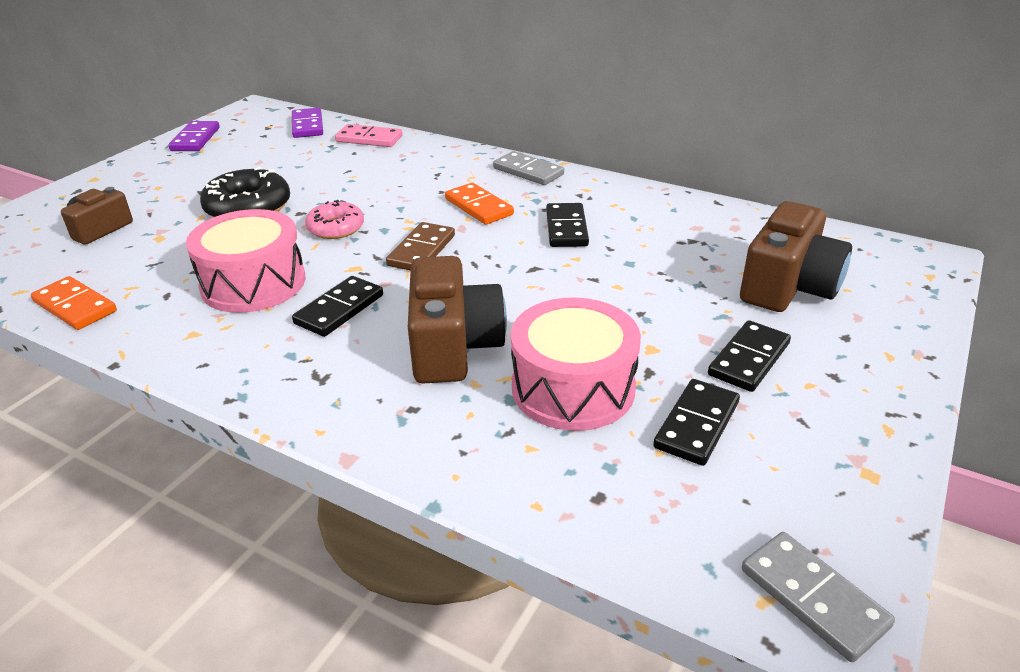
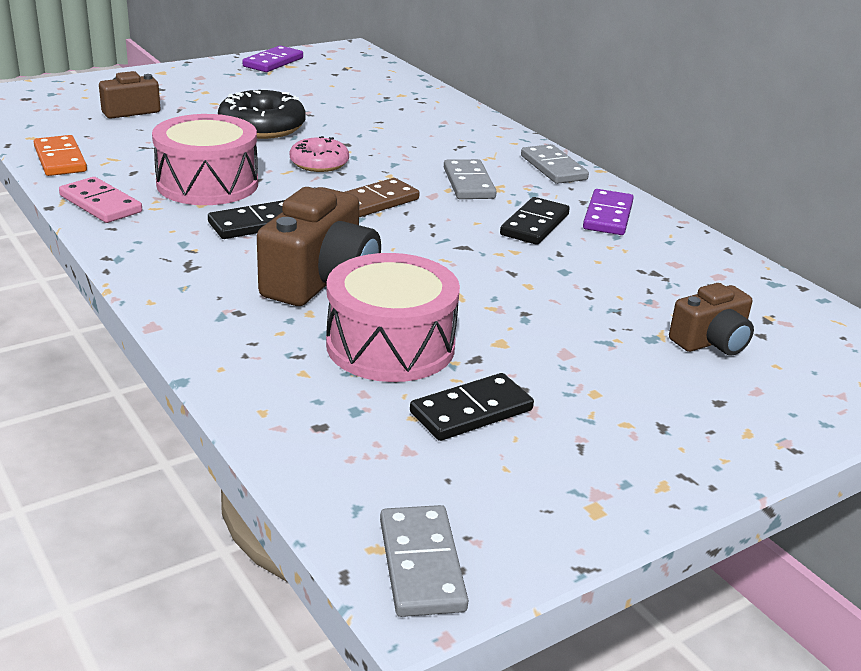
camera: 25 degrees right, 5 degrees down
(308, 126) = (383, 75): purple domino -> purple domino (608, 216)
(369, 139) = (427, 100): pink domino -> pink domino (100, 204)
(478, 207) = (468, 183): orange domino -> grey domino
(749, 359) = (588, 383): black domino -> none
(788, 286) = (711, 342): brown camera -> brown camera, size x0.60

